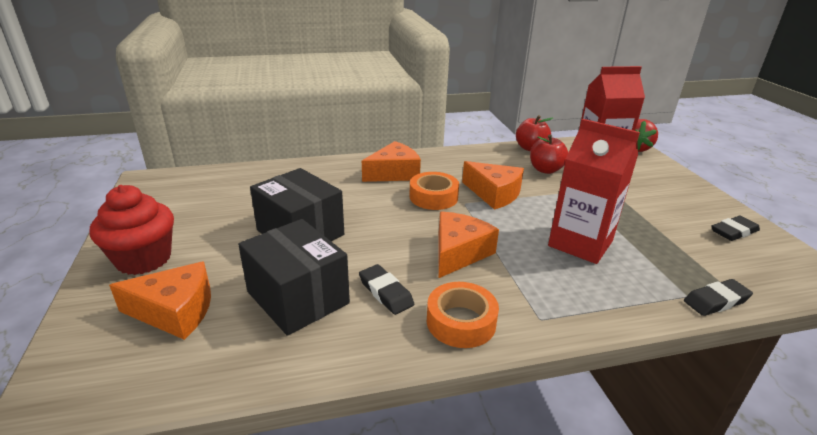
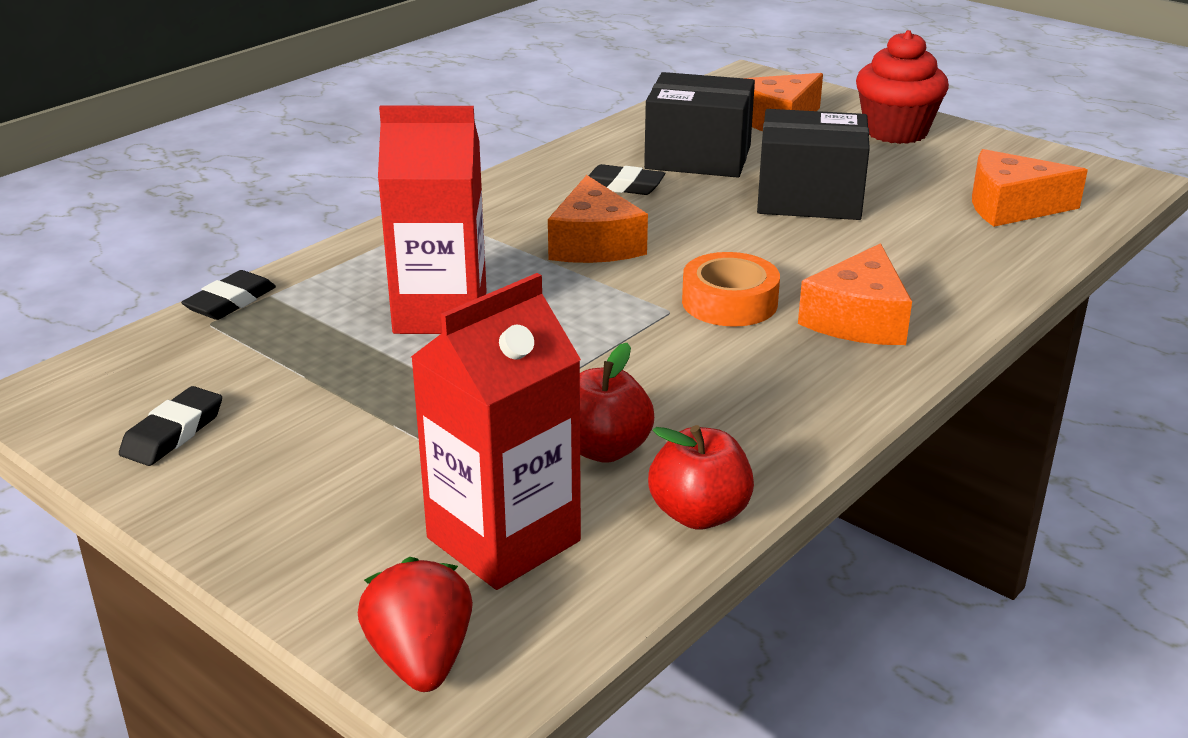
camera: 145 degrees right, 0 degrees up
(461, 322) = (520, 191): orange tape -> none
(494, 194) = (644, 347): orange cheese -> orange cheese (1011, 207)

